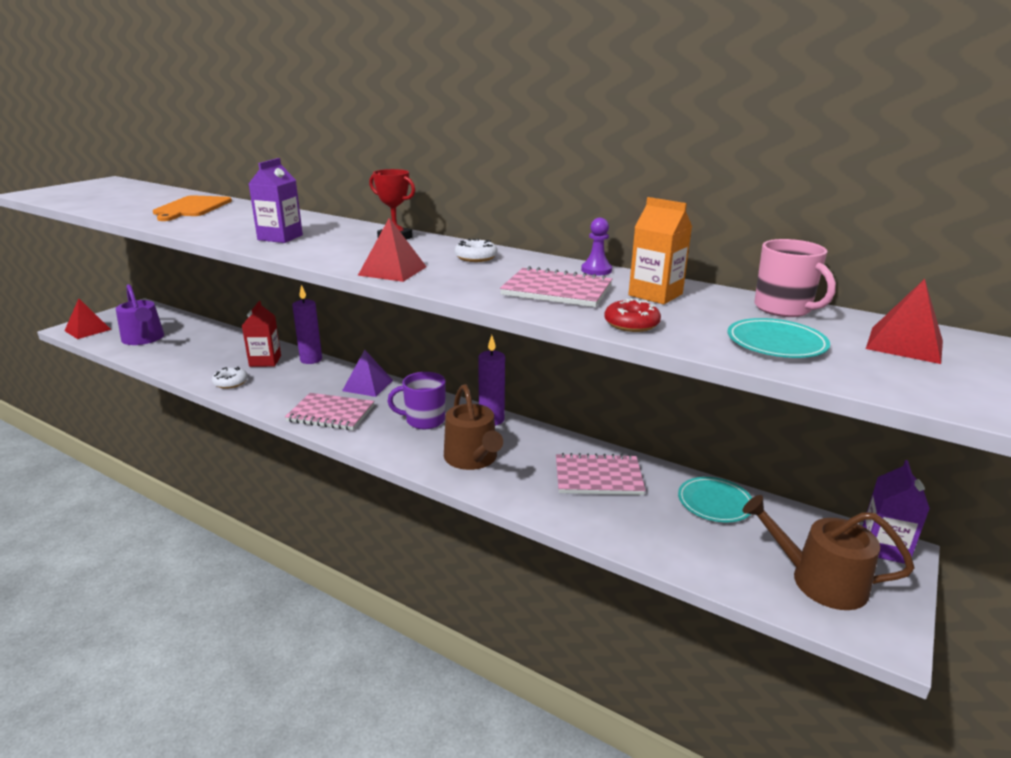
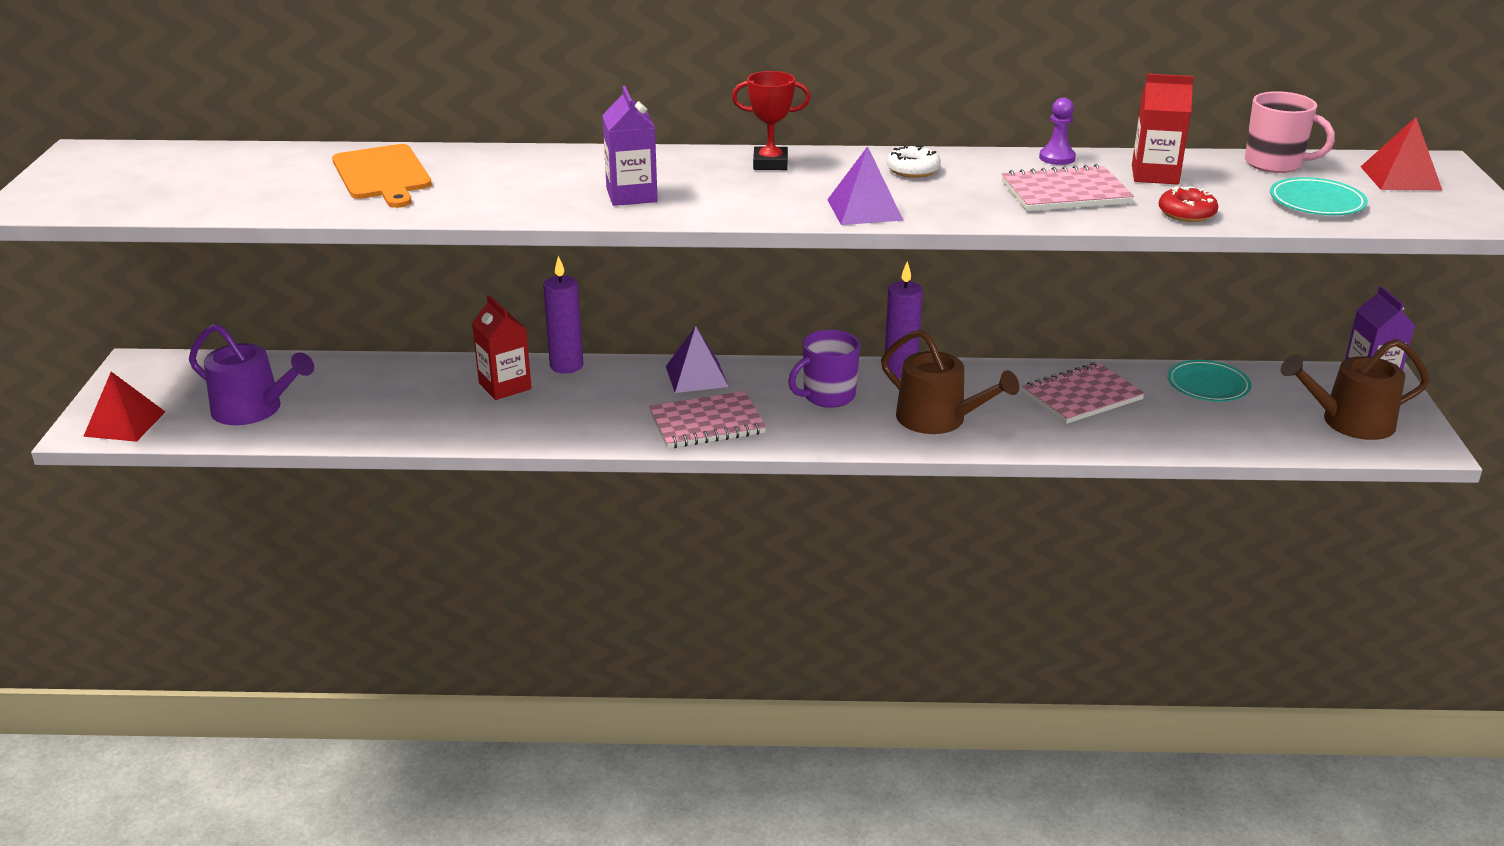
camera: 30 degrees left, 5 degrees up
(230, 382) = (508, 427): white donut -> none
(392, 271) = (865, 210): red pyramid -> purple pyramid
(655, 295) = (1155, 175): orange carton -> red carton

